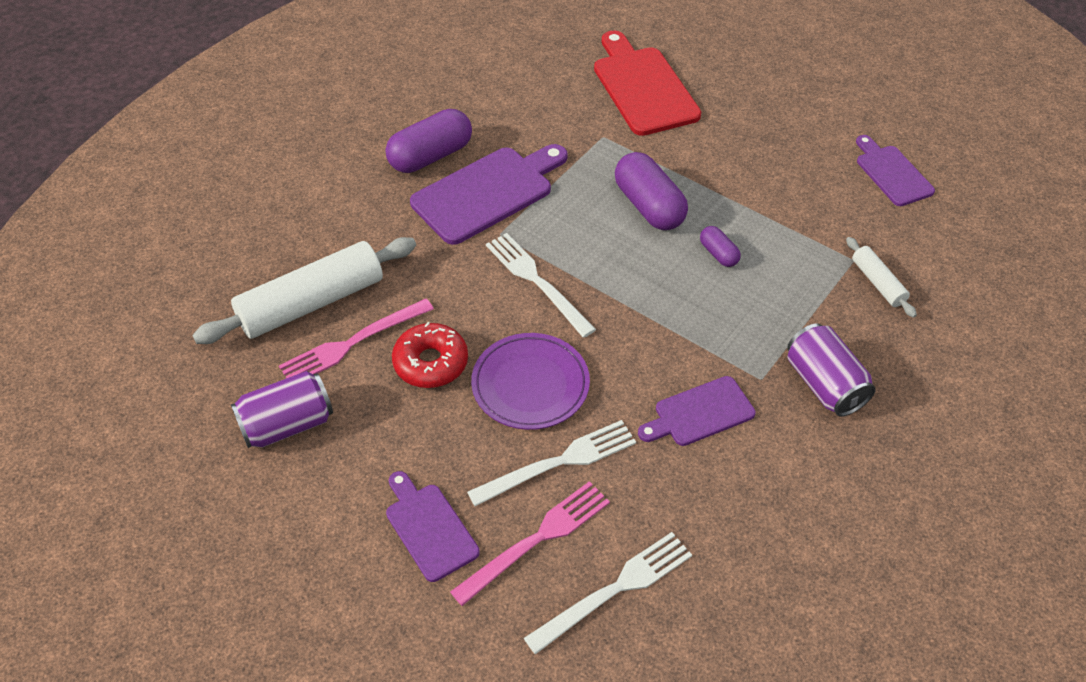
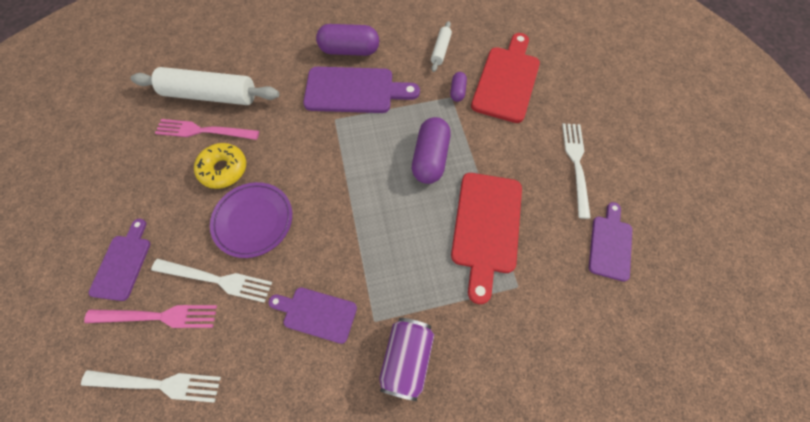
camera: 40 degrees right, 15 degrees up
(287, 425) = (132, 153): purple can -> none
(431, 363) = (224, 169): red donut -> yellow donut
(537, 281) = (322, 161): white fork -> white fork (576, 165)
(718, 254) = (437, 218): purple capsule -> purple capsule (457, 91)
(772, 231) = (486, 227): none -> red cutting board
(877, 283) = (516, 315): white rolling pin -> white rolling pin (440, 50)

